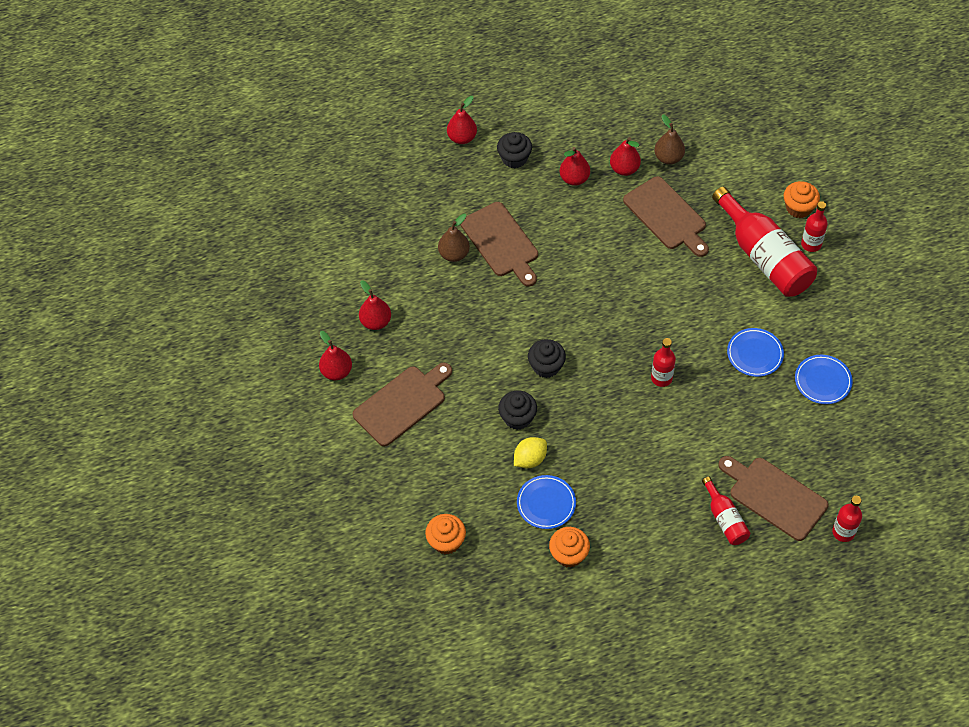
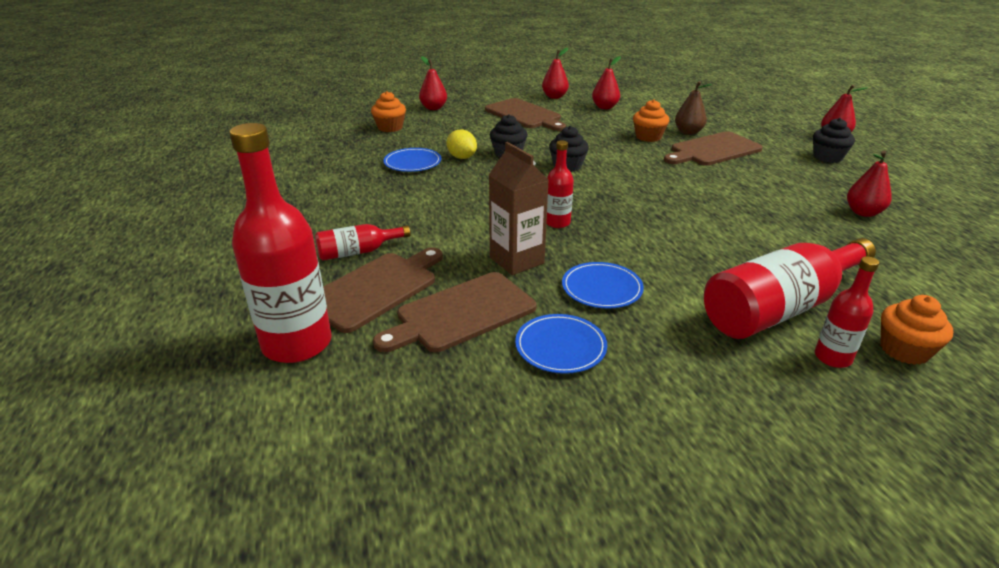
camera: 90 degrees right, 25 degrees down
(569, 554) = (354, 170): orange cupcake -> orange cupcake (648, 137)
(574, 179) = (823, 184): red pear -> red pear (433, 108)
(667, 216) = (807, 236): brown cutting board -> brown cutting board (461, 314)
(668, 158) = (908, 242): brown pear -> none
(724, 406) = (517, 260): none -> brown carton
(843, 532) = (297, 343): red bottle -> red bottle, size x2.00

